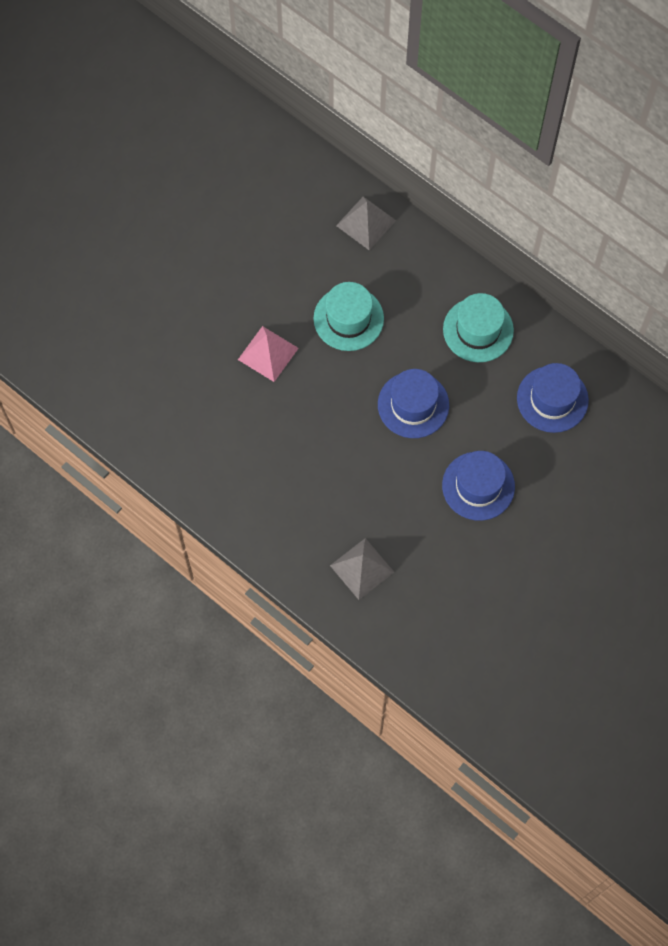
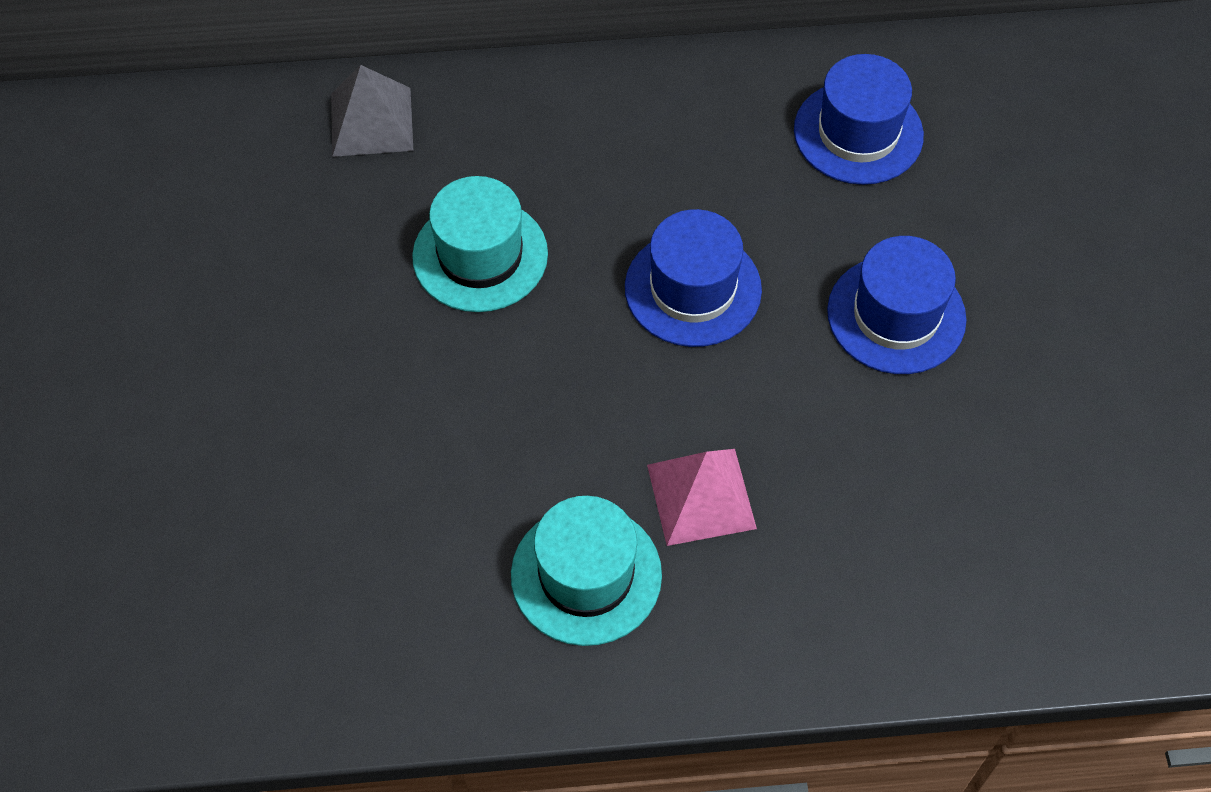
camera: 45 degrees left, 10 degrees down
(268, 353) = (414, 395): pink pyramid -> pink pyramid (701, 496)
(362, 568) = (876, 566): grey pyramid -> none
(478, 330) = (669, 129): turquoise hat -> turquoise hat (586, 575)

